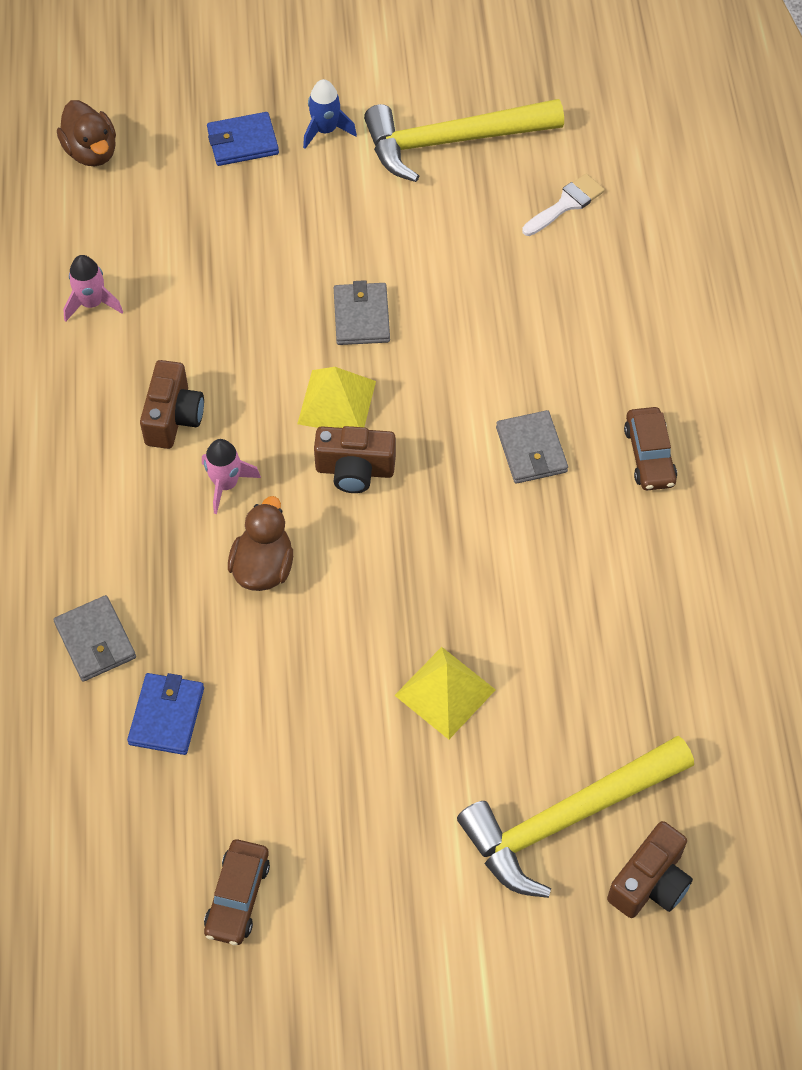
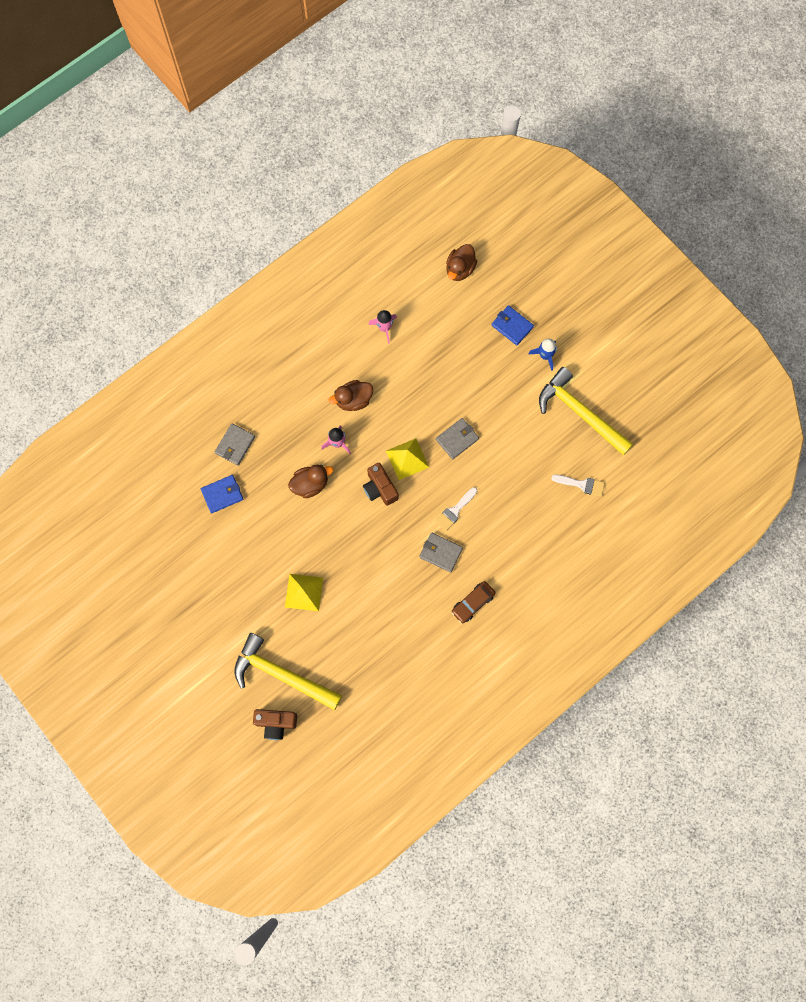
camera: 55 degrees right, 15 degrees up
(173, 417) = (353, 400): brown camera -> brown duck
(237, 896) = (169, 572): brown car -> none
(476, 389) = (455, 510): none -> white brush
(531, 450) = (440, 553): grey wallet -> grey wallet turned 75 degrees clockwise

